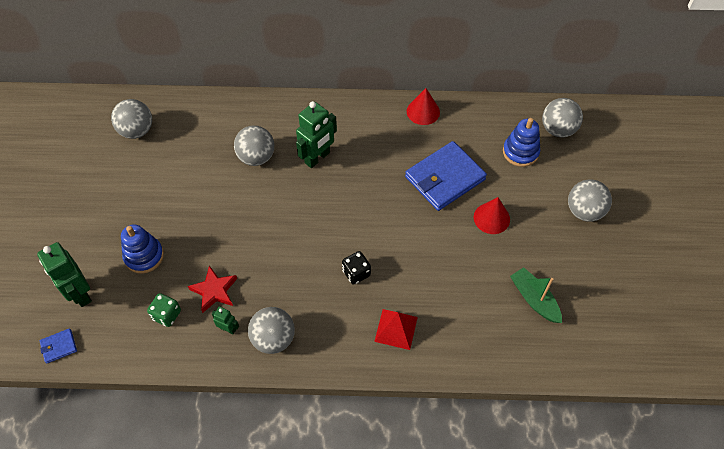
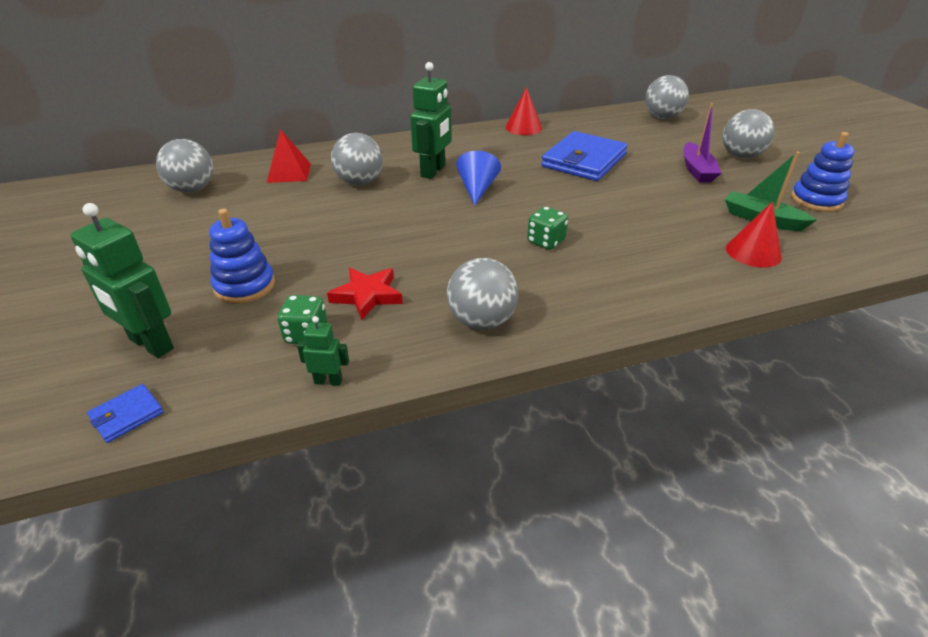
camera: 20 degrees left, 20 degrees down
(228, 329) = (409, 327): green robot -> green robot (328, 381)
(339, 193) = (477, 189): none -> blue cone
(356, 273) = (546, 241): black dice -> green dice
(396, 329) = (634, 275): red pyramid -> red pyramid (289, 173)
(491, 218) = (657, 176): red cone -> red cone (753, 252)
(520, 152) = (642, 134): blue stacking toy -> blue stacking toy (816, 200)
(530, 220) = (697, 170): none -> purple boat

